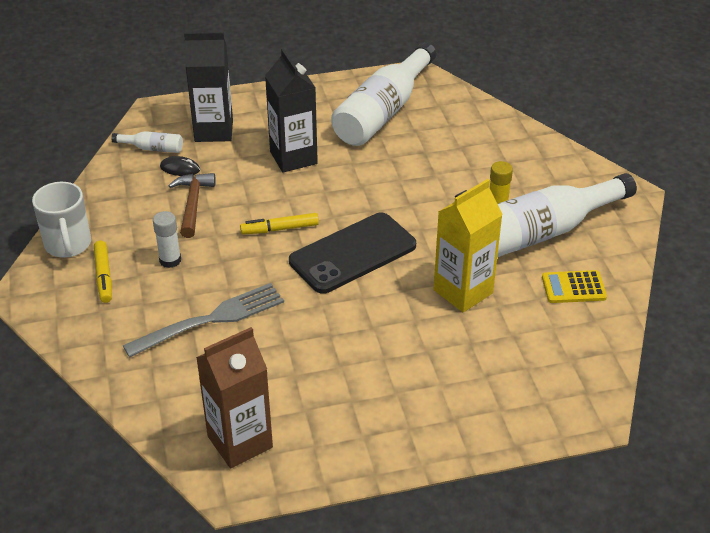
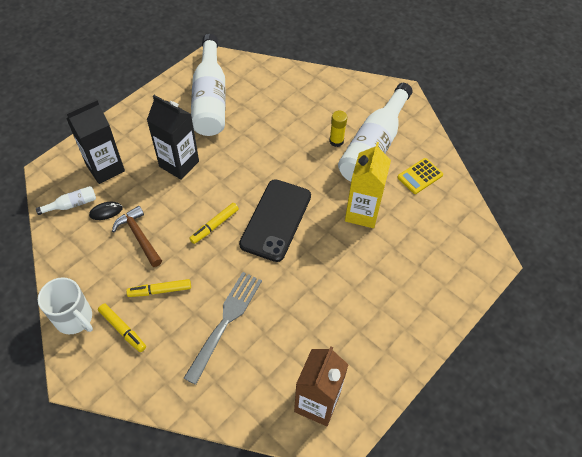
camera: 35 degrees left, 15 degrees up
(170, 260) = (160, 290): white glue stick -> yellow marker

